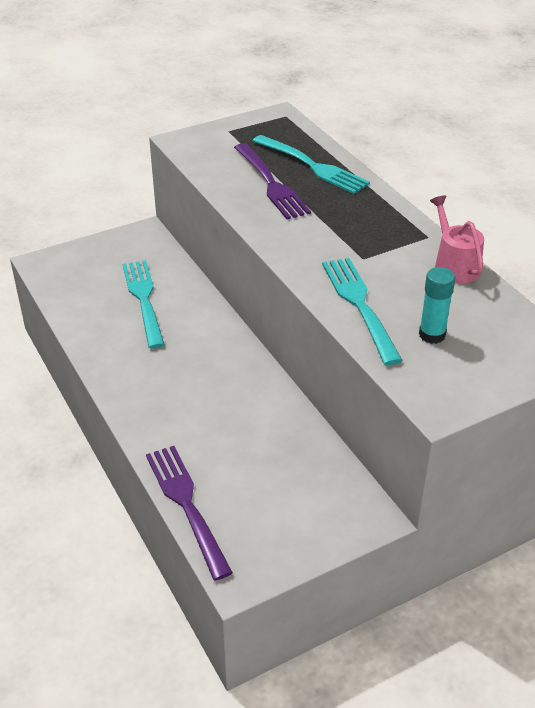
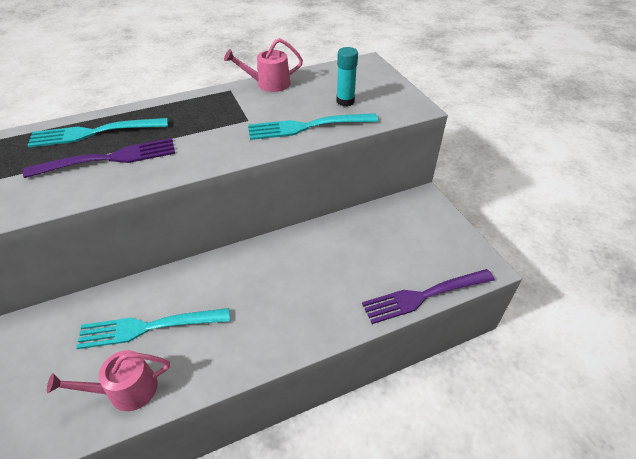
camera: 85 degrees left, 5 degrees up
(82, 300) = (126, 390): none -> pink watering can
(312, 166) = (94, 133): turquoise fork -> turquoise fork turned 150 degrees counterclockwise

